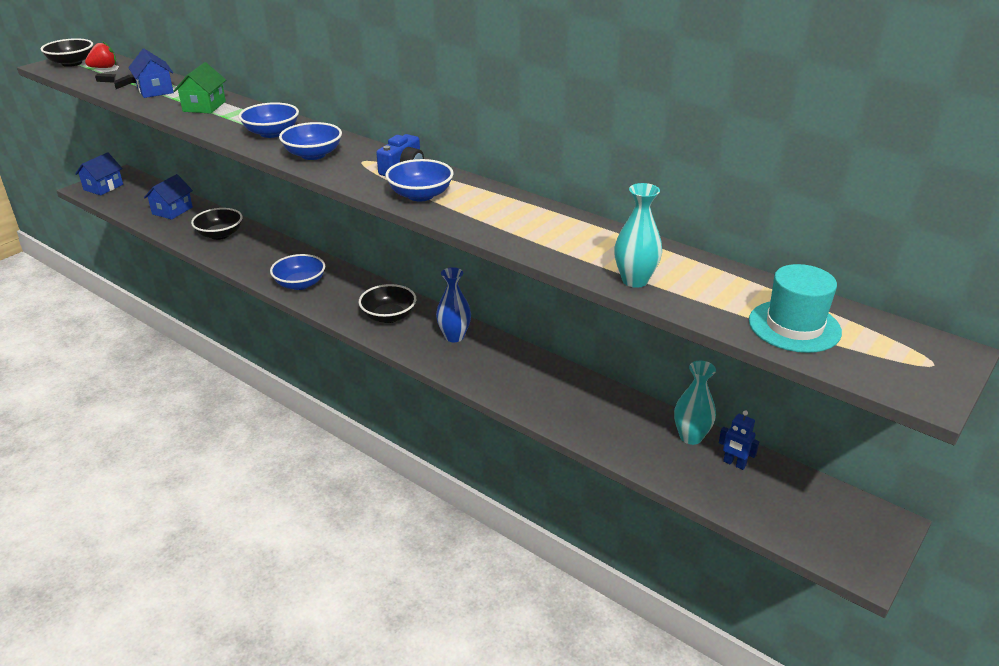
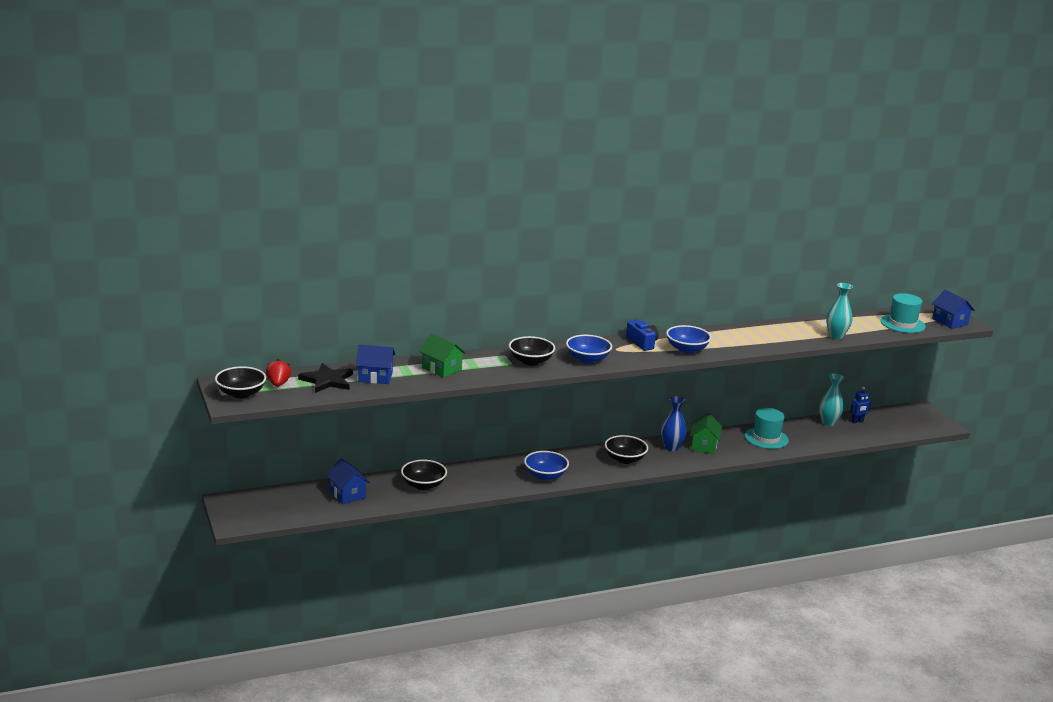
camera: 60 degrees left, 10 degrees down
(103, 187) = (246, 514): blue house -> blue house (950, 322)
(272, 133) = (531, 361): blue bowl -> black bowl
(487, 357) = (704, 446): none -> green house
(569, 397) = (766, 438): none -> turquoise hat

